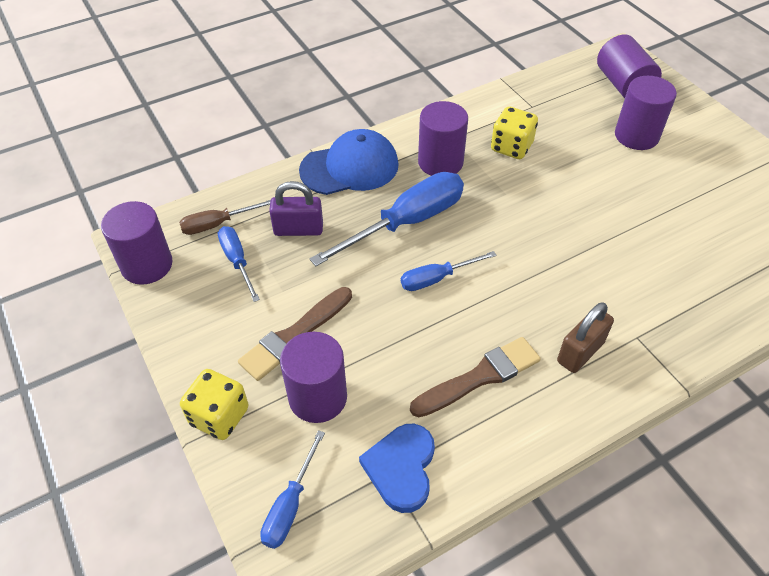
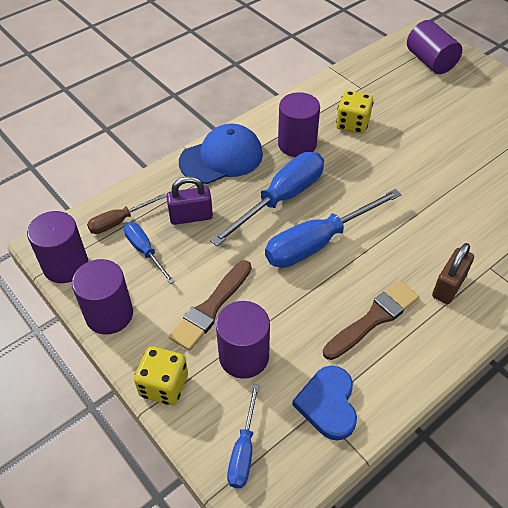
camera: 10 degrees left, 0 degrees up
(436, 278) = (318, 242): blue screwdriver -> blue screwdriver, size x1.85
(636, 136) = (451, 103): purple cylinder -> purple cylinder (109, 314)

